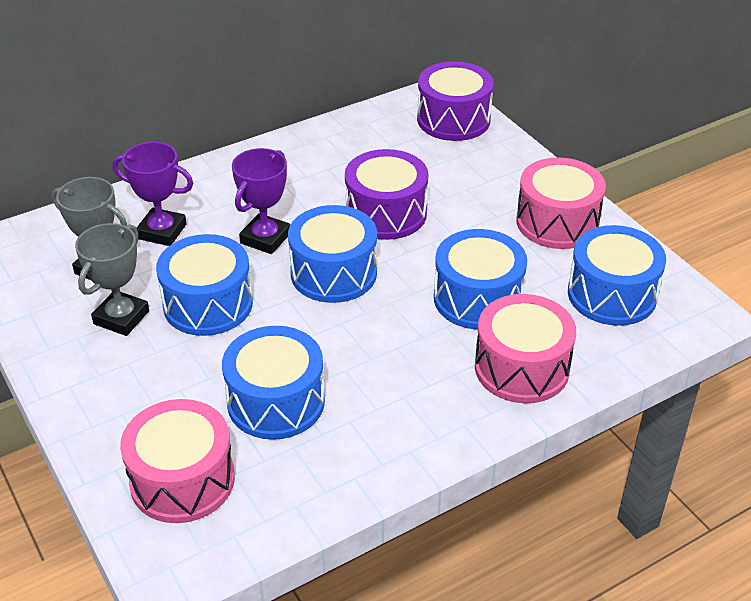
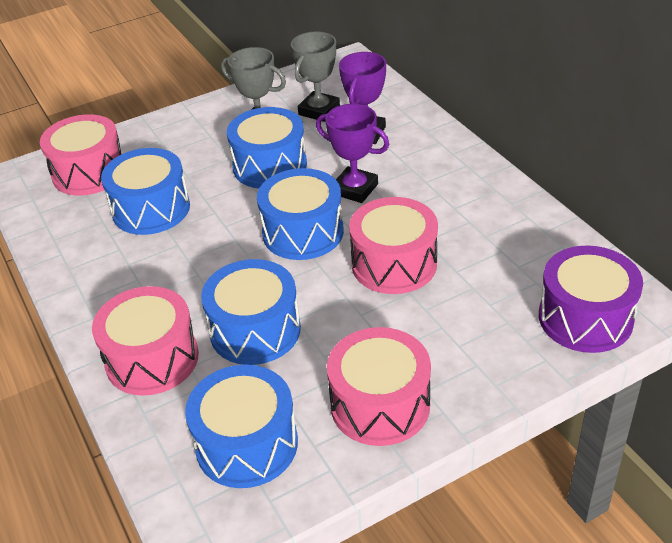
camera: 95 degrees right, 0 degrees up
(386, 213) = (394, 264): purple drum -> pink drum

